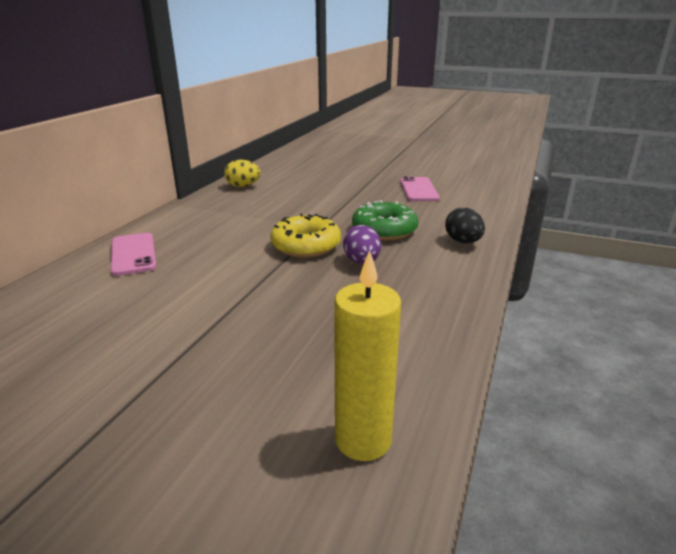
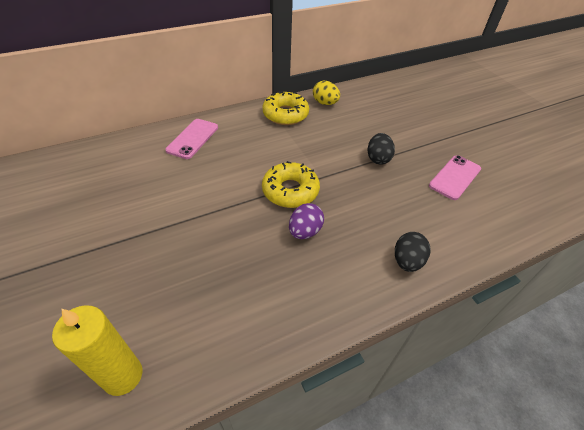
camera: 40 degrees right, 20 degrees up
(215, 204) = (285, 114): none -> yellow donut
(347, 201) = (378, 158): none -> black egg
(384, 230) = (363, 208): green donut -> none

